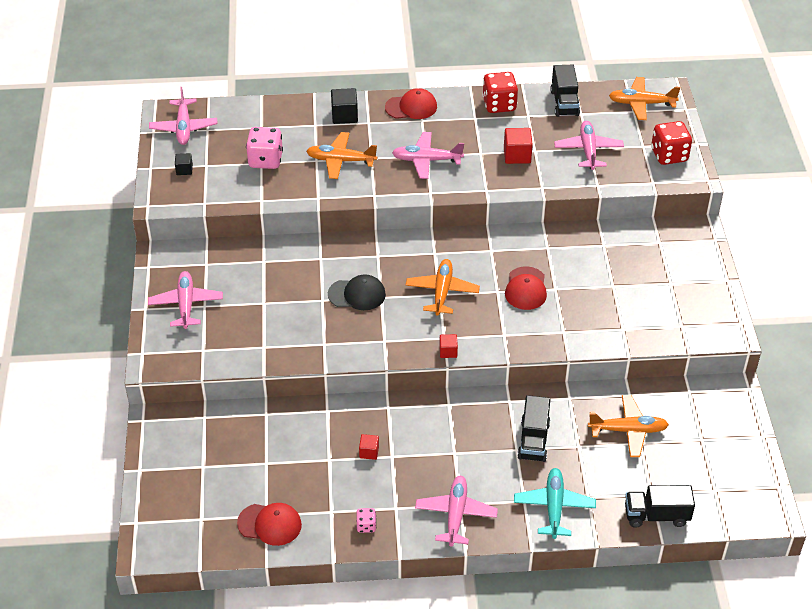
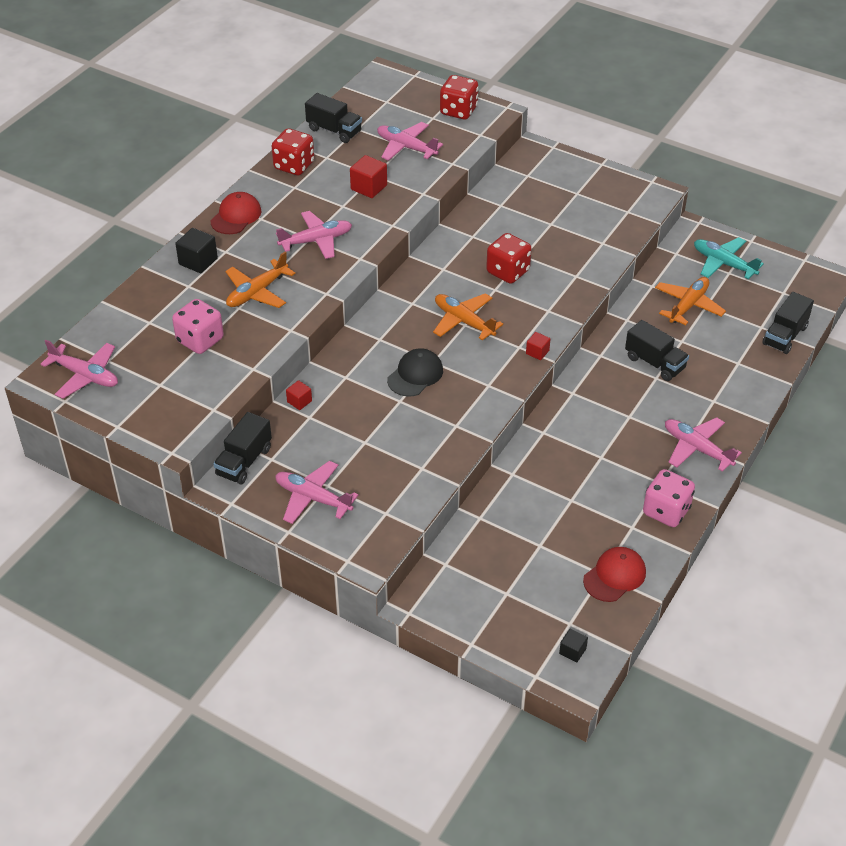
camera: 55 degrees left, 0 degrees up
(184, 170) = (149, 402): black cube -> black cube (572, 651)
(192, 252) = (244, 461): none -> black truck
(366, 526) = (666, 511): pink dice -> pink dice, size x2.00
(369, 452) = (584, 469): red cube -> red cube (299, 401)
(426, 160) = (316, 241): pink plane -> pink plane turned 150 degrees counterclockwise
(526, 289) = (508, 272): red cap -> red dice
(554, 507) = (733, 387): turquoise plane -> turquoise plane (723, 263)
(641, 103) = (382, 93): orange plane -> none

